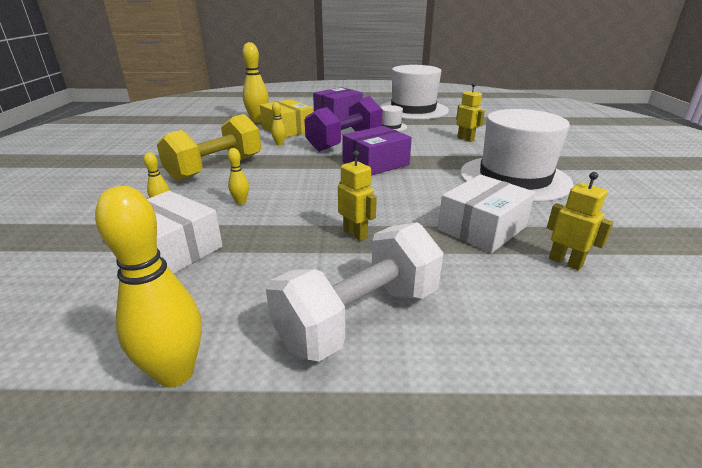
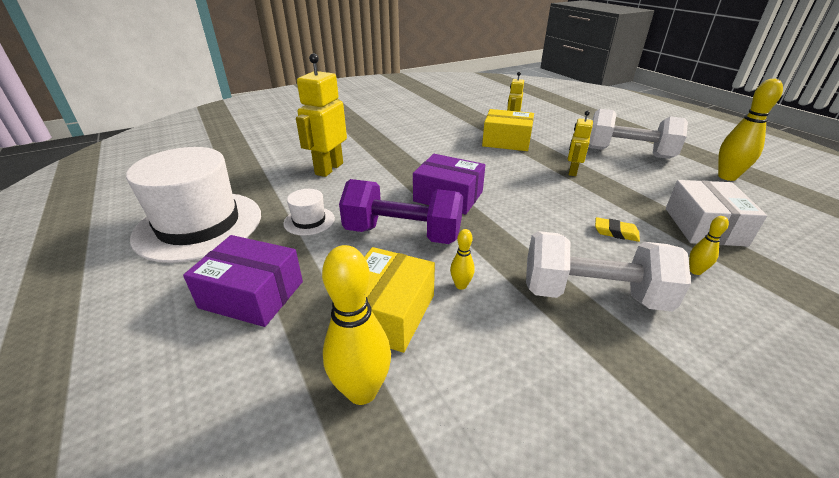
camera: 120 degrees left, 5 degrees up
(216, 168) = (592, 294): yellow dumbbell -> white dumbbell
(241, 202) = (616, 232): yellow bowling pin -> yellow eraser
(465, 139) = (329, 169): yellow robot -> yellow robot, size x1.76
(482, 228) = (506, 141): white box -> yellow box
(514, 178) = (415, 141): white hat -> none

